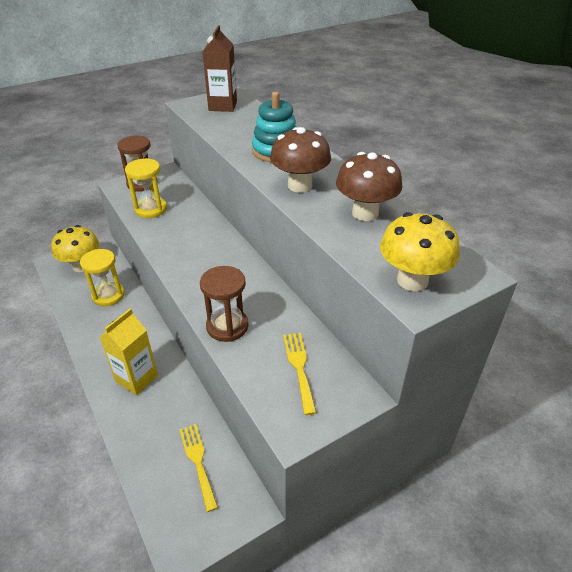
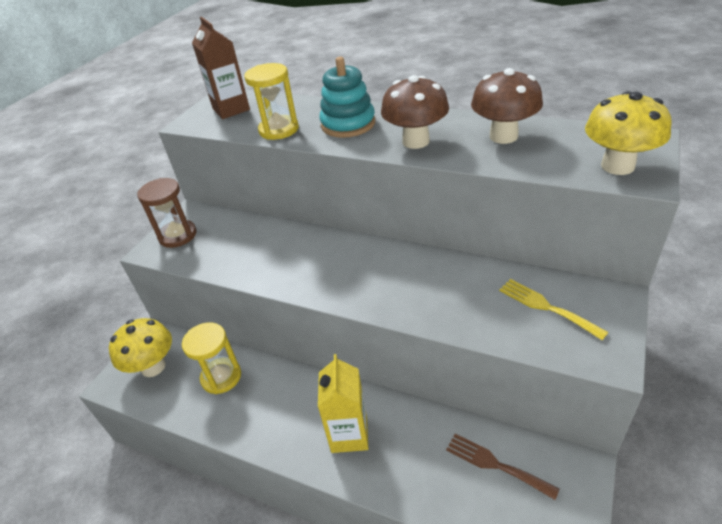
camera: 30 degrees left, 0 degrees up
(151, 209) = (221, 254): yellow hourglass -> yellow hourglass (279, 130)
(198, 461) = (495, 464): yellow fork -> brown fork
(227, 326) = (442, 313): brown hourglass -> none

